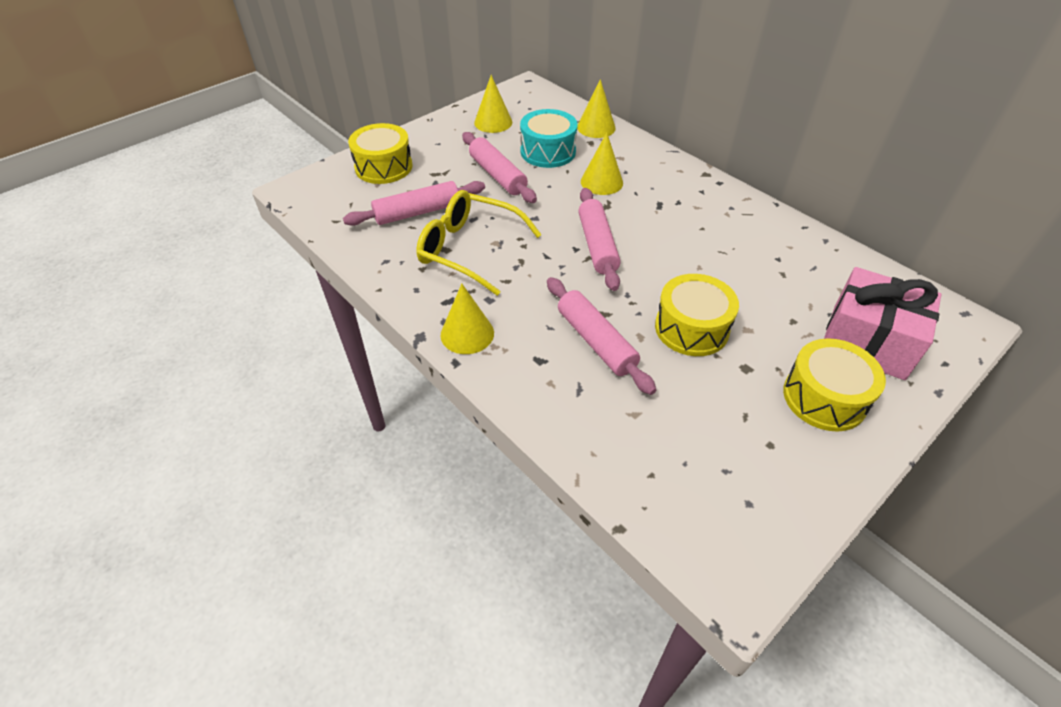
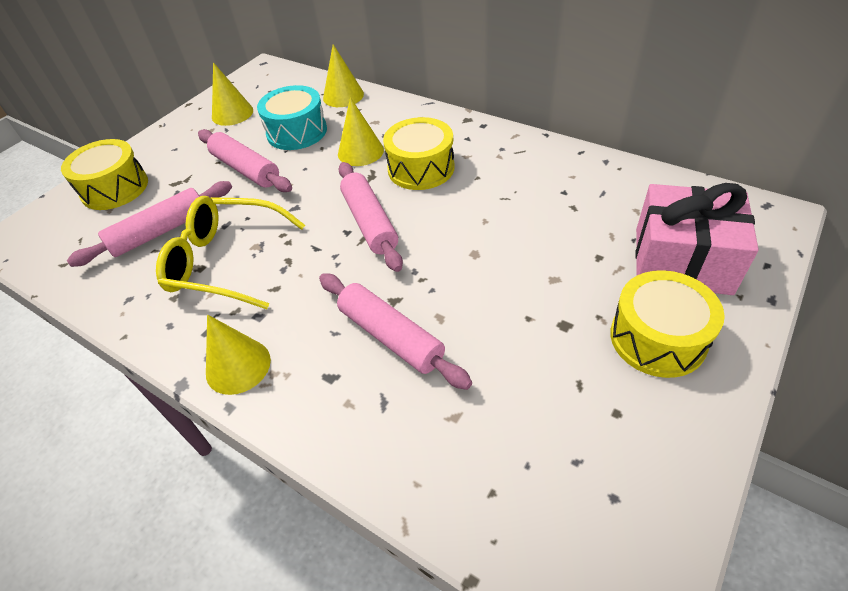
camera: 10 degrees left, 0 degrees up
(691, 328) = (493, 293): yellow drum -> yellow drum (421, 168)

